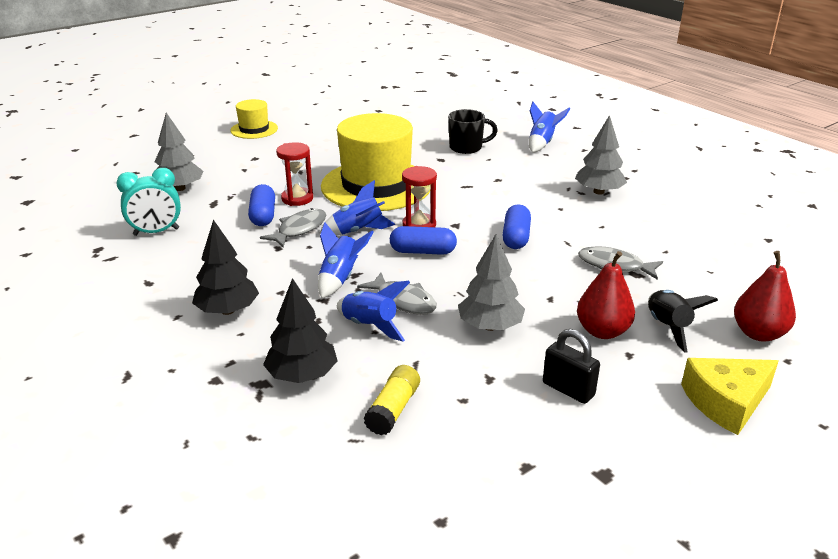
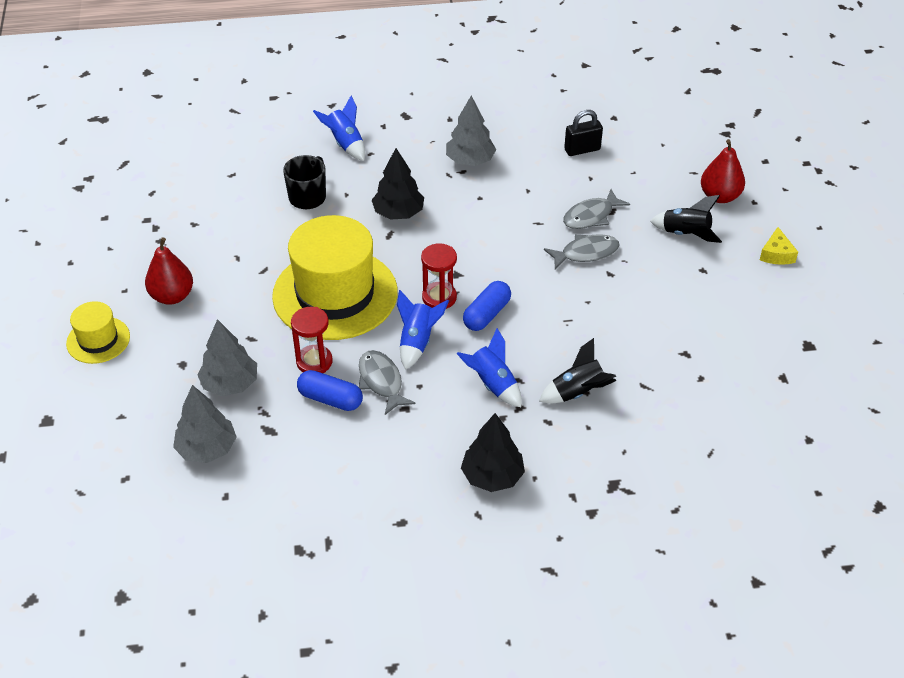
camera: 60 degrees left, 15 degrees up
(156, 232) = (298, 493): turquoise clock -> none
(302, 375) = (618, 457): black tree -> black tree (398, 213)
(370, 326) = (578, 392): blue rocket -> black rocket
(393, 409) = (690, 419): yellow glue stick -> none
(403, 301) = (555, 358): grey fish -> grey fish (585, 253)
(490, 326) = (624, 324): grey tree -> grey tree (230, 384)
(516, 237) = (507, 248): blue capsule -> none
(568, 389) = (721, 320): black padlock -> black padlock (582, 149)
(602, 331) = (669, 268): red pear -> red pear (172, 296)
(726, 402) = (776, 254): yellow cheese -> yellow cheese, size x0.60

